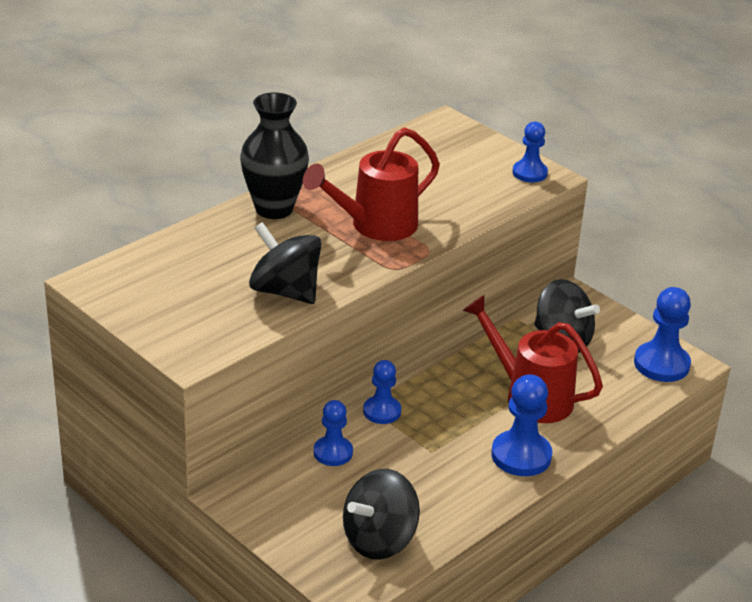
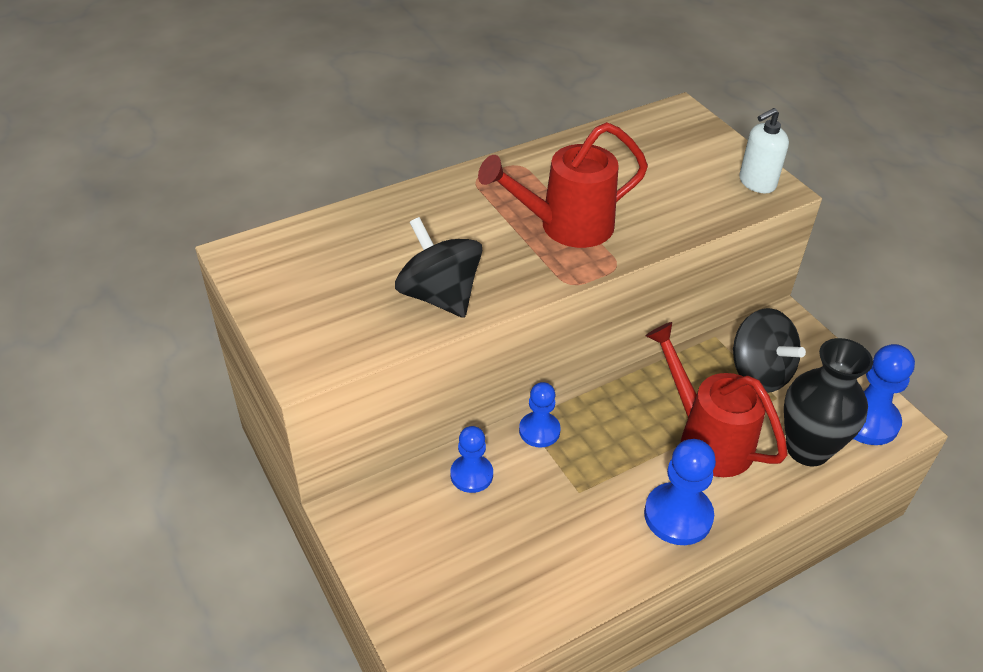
camera: 15 degrees right, 10 degrees up
(274, 209) = (464, 192): black vase -> black vase (807, 449)
(379, 540) = (487, 602): black spinning top -> none
(529, 173) = (757, 183): blue pawn -> white soap dispenser

